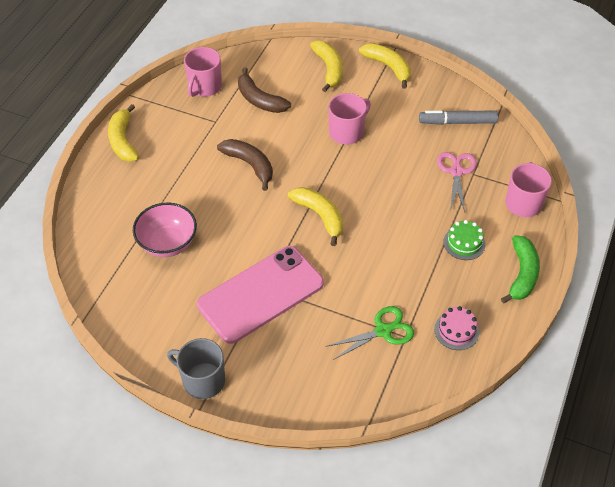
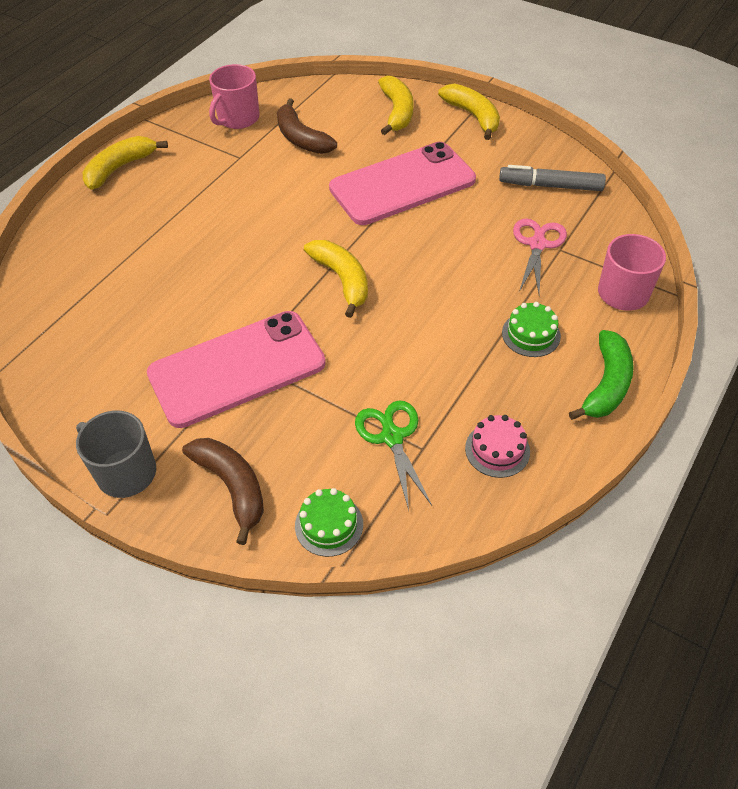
camera: 10 degrees right, 0 degrees up
(123, 141) = (120, 168): yellow banana -> yellow banana turned 45 degrees clockwise
(168, 243) = (135, 292): pink bowl -> none
(250, 165) = (268, 210): brown banana -> brown banana (232, 487)
(347, 132) = (402, 184): pink mug -> pink phone
(354, 398) = (329, 525): none -> green cake
(383, 331) = (392, 437): green scissors -> green scissors turned 90 degrees counterclockwise

